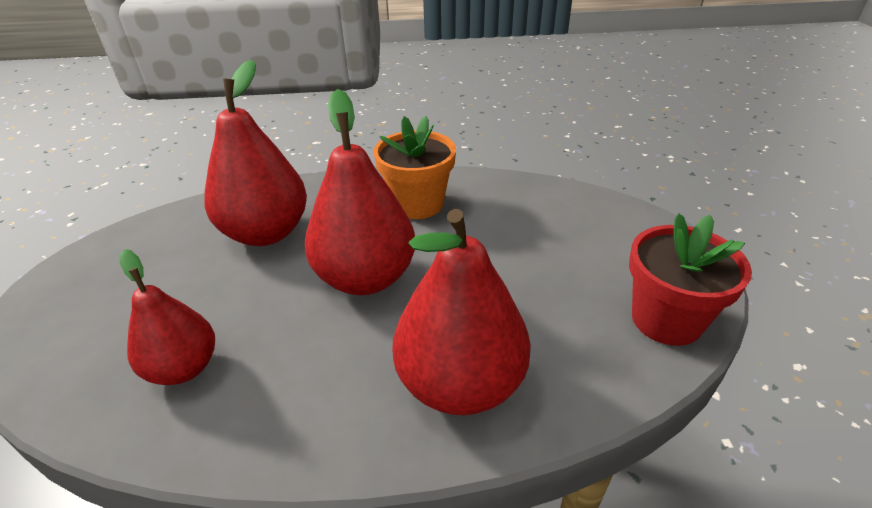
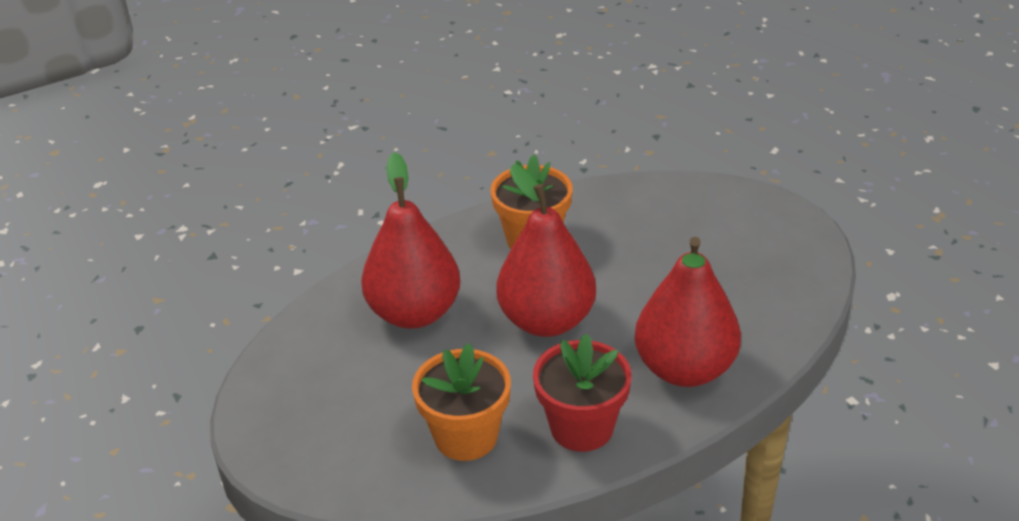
camera: 25 degrees left, 0 degrees up
(184, 368) = (466, 436): red pear -> orange flower pot
(666, 320) = (799, 274): red flower pot -> red flower pot (581, 427)

